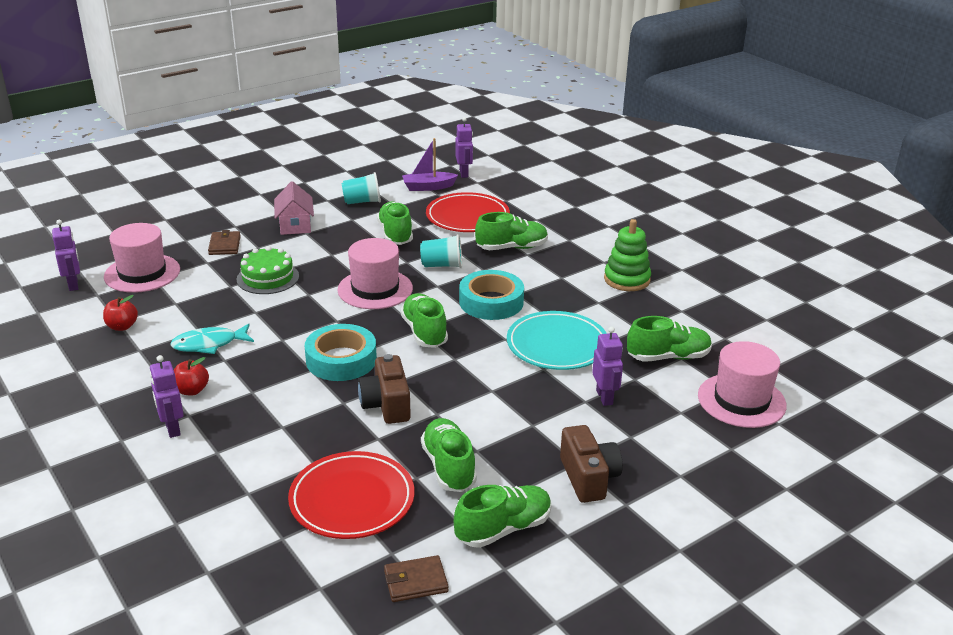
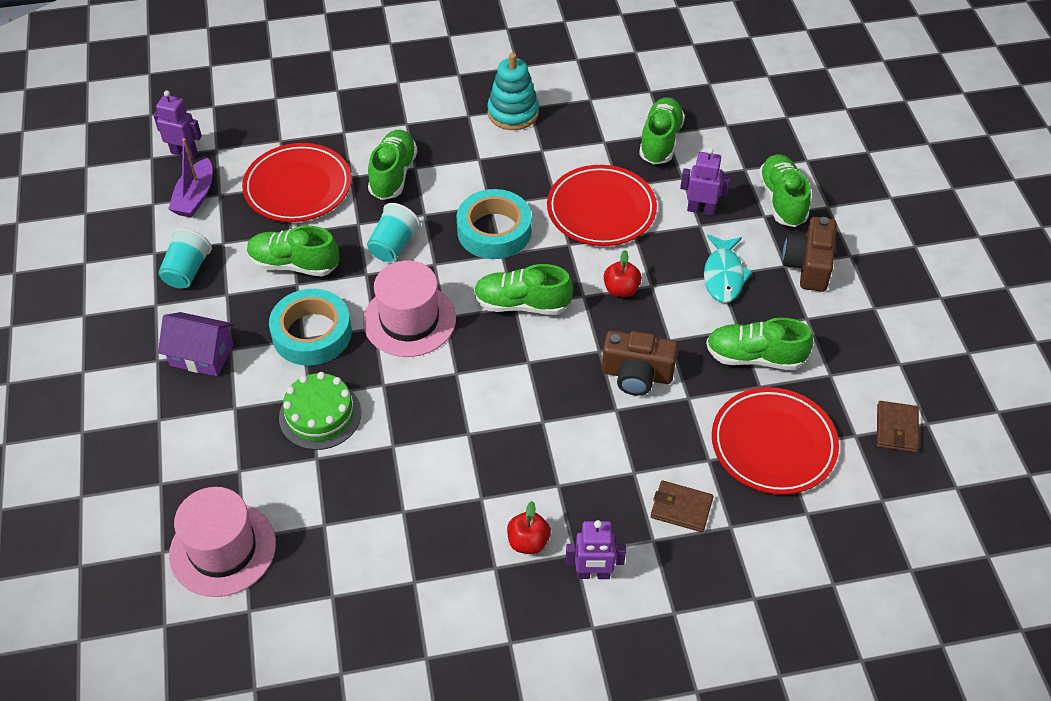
camera: 65 degrees left, 20 degrees up
(73, 285) = (203, 636): purple robot -> none
(122, 326) = (348, 592): red apple -> red apple (621, 290)
(209, 344) = (440, 507): turquoise fish -> turquoise fish (723, 275)
(224, 245) = (206, 442): brown wallet -> brown wallet (681, 508)
(295, 225) = (202, 355): pink house -> purple house
(341, 360) = (537, 390): turquoise tape -> turquoise tape (312, 333)
(503, 529) = (852, 347): green shoe -> green shoe (782, 200)
(557, 345) = (601, 210): turquoise plate -> red plate
(588, 478) = (808, 266): brown camera -> brown camera turned 90 degrees counterclockwise
(627, 279) = (513, 113): green stacking toy -> turquoise stacking toy
(741, 400) = (746, 124): pink hat -> none

